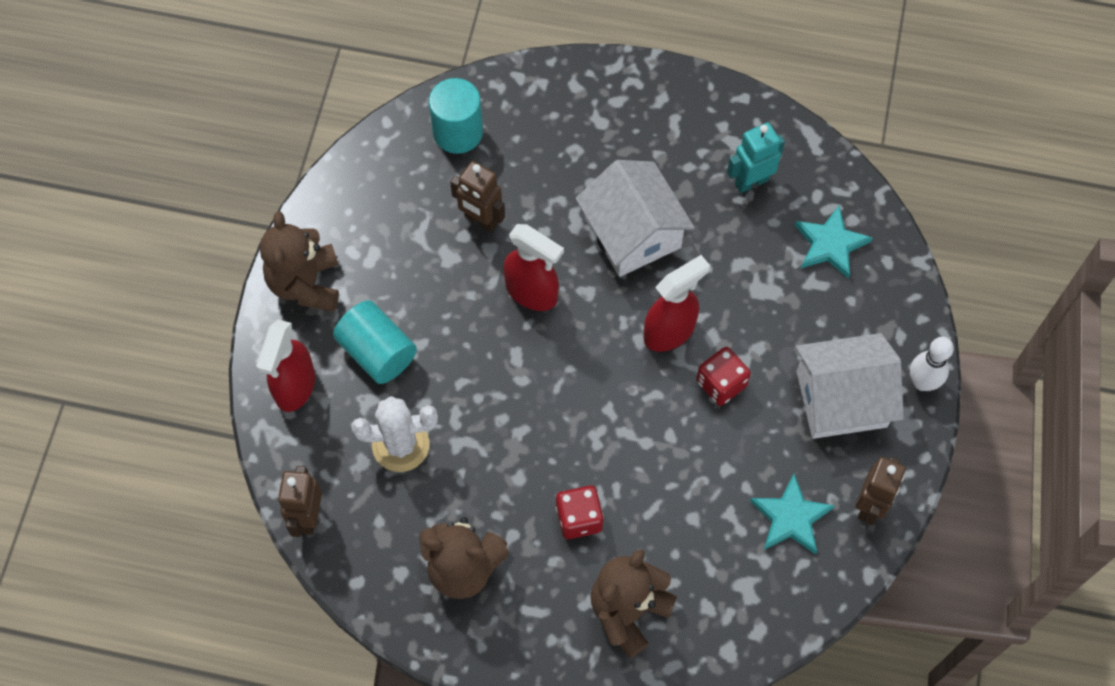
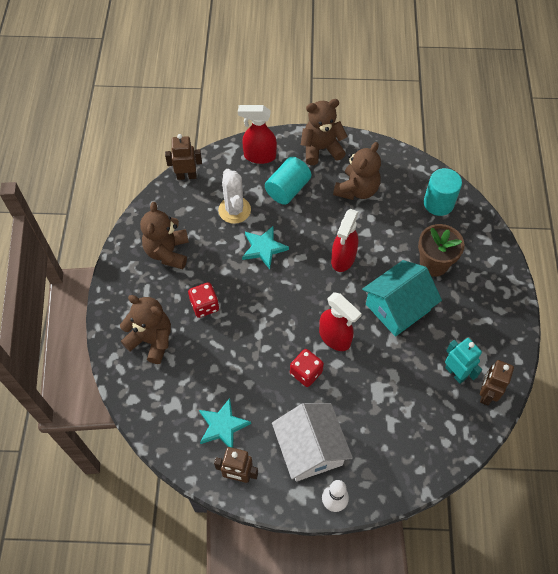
camera: 80 degrees right, 5 degrees down
(404, 245) = (357, 189): none -> brown teddy bear
(481, 220) = (383, 225): brown robot -> brown robot (486, 394)
(567, 166) = (434, 264): none -> brown flower pot
(633, 233) = (397, 307): white house -> turquoise house
(830, 244) = (423, 429): turquoise star -> turquoise star (263, 248)

